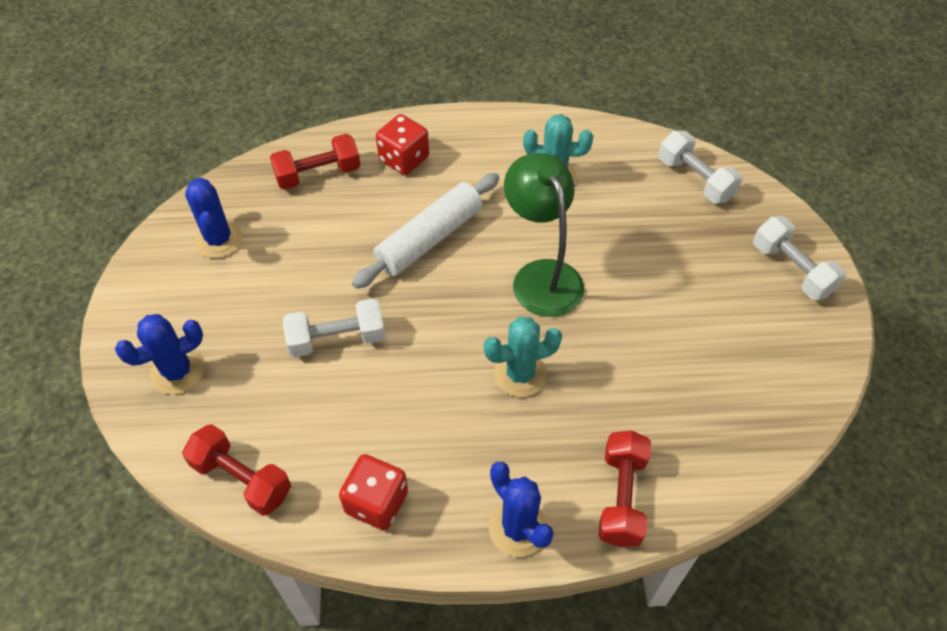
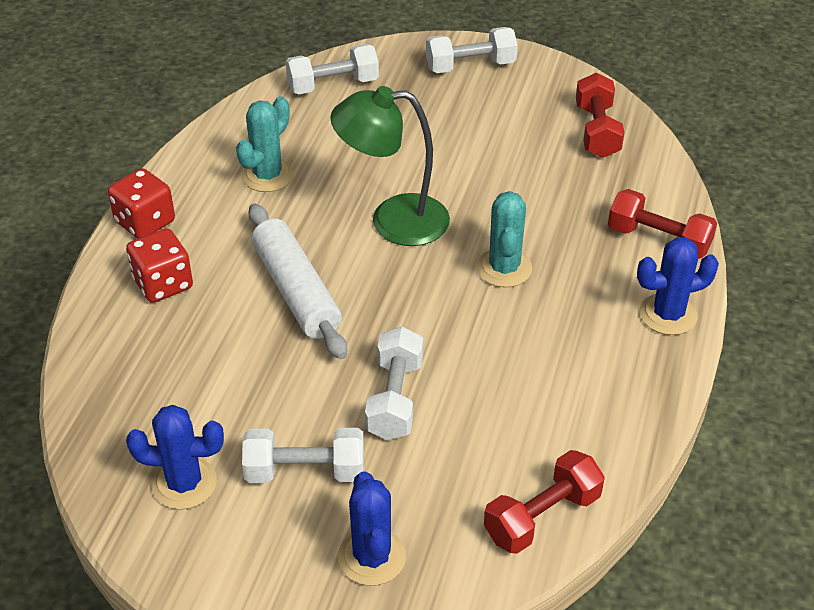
camera: 70 degrees left, 10 degrees down
(247, 305) = (305, 471): none -> white dumbbell
(318, 174) = (135, 365): red dumbbell -> red dumbbell (597, 131)
(376, 502) = (608, 409): red dice -> red dice (145, 222)

